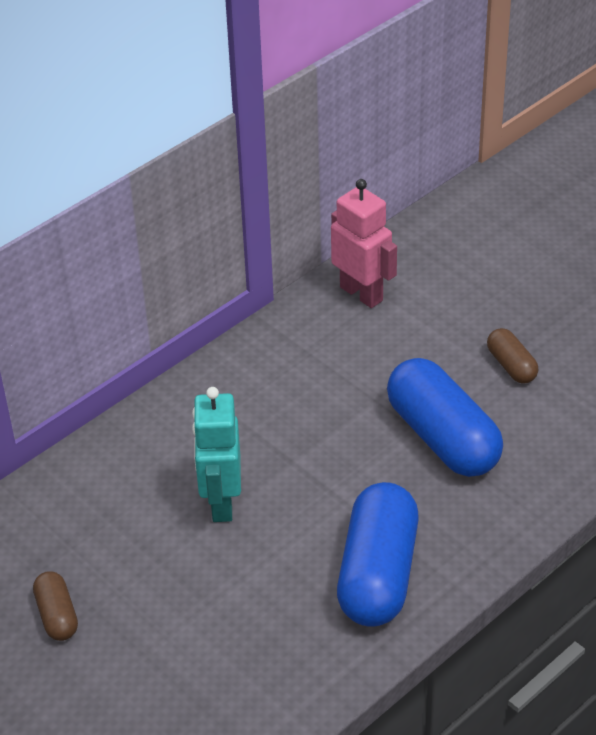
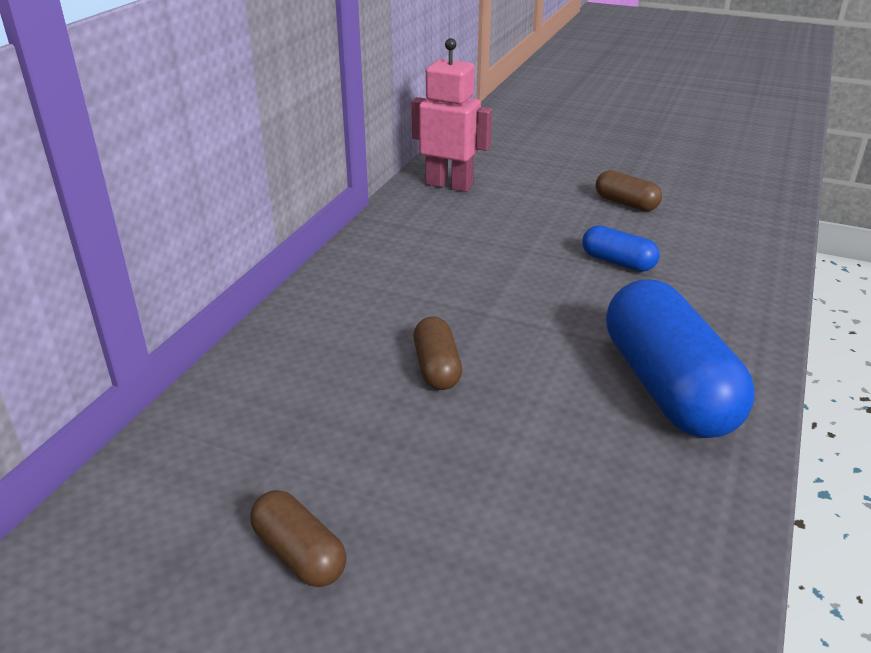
camera: 25 degrees left, 10 degrees down
(221, 503) = (437, 368): turquoise robot -> brown capsule
(443, 438) = (618, 262): blue capsule -> blue capsule, size x0.48

